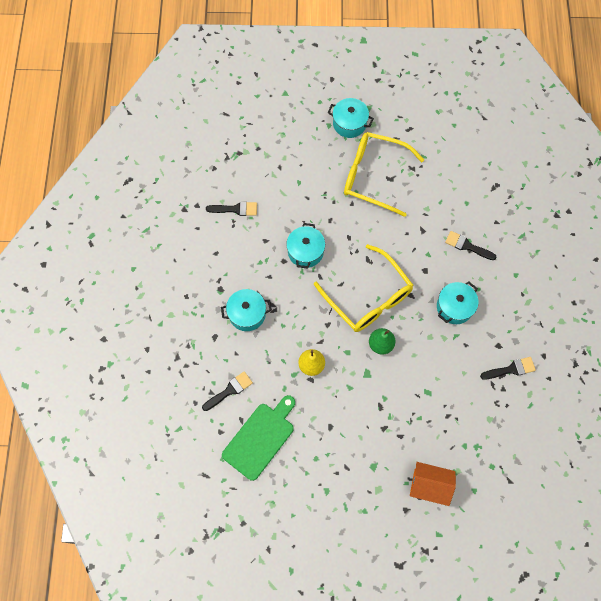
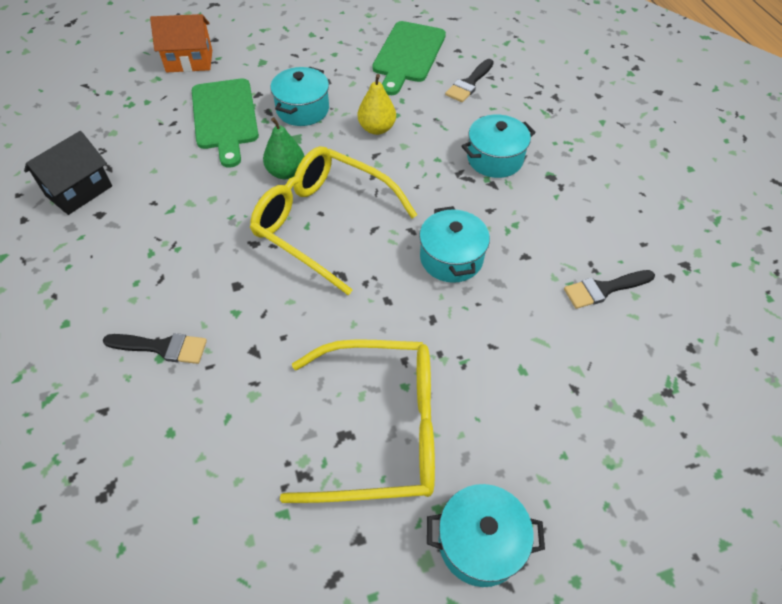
camera: 160 degrees right, 15 degrees down
(411, 410) = (225, 117): none -> green cutting board
(454, 307) = (176, 246): turquoise pot -> turquoise pot (302, 109)
(511, 369) = (79, 191): black brush -> black house

